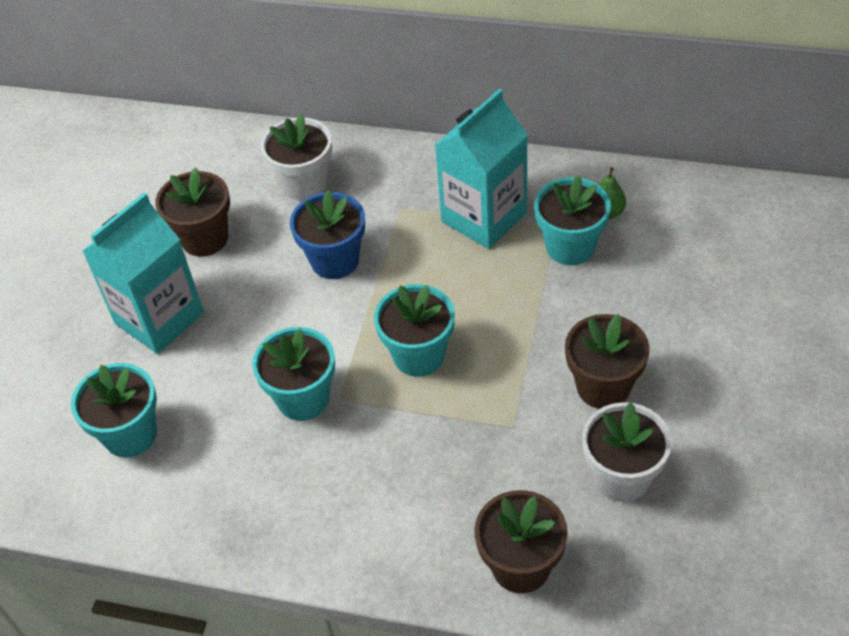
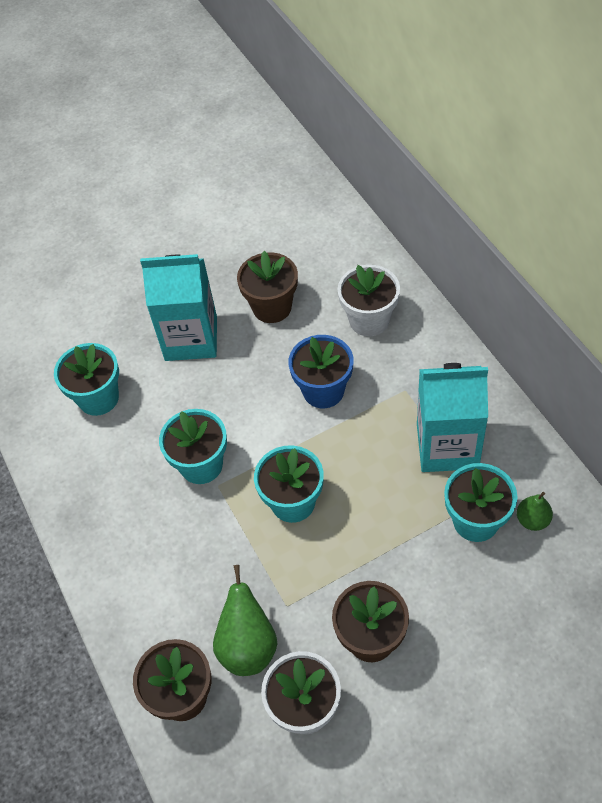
camera: 50 degrees right, 5 degrees up
(522, 481) = (248, 646): none -> green pear

